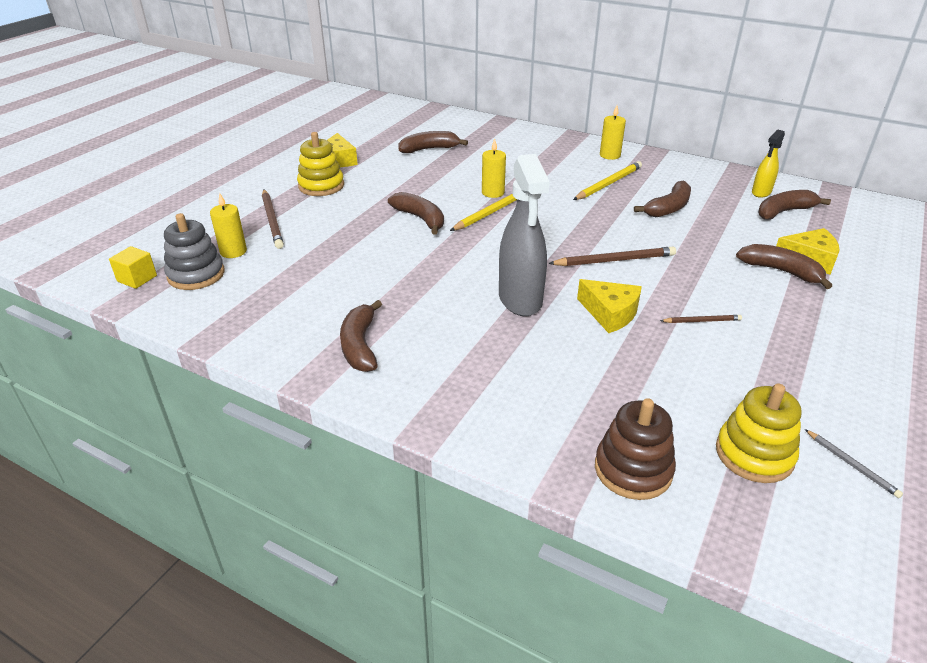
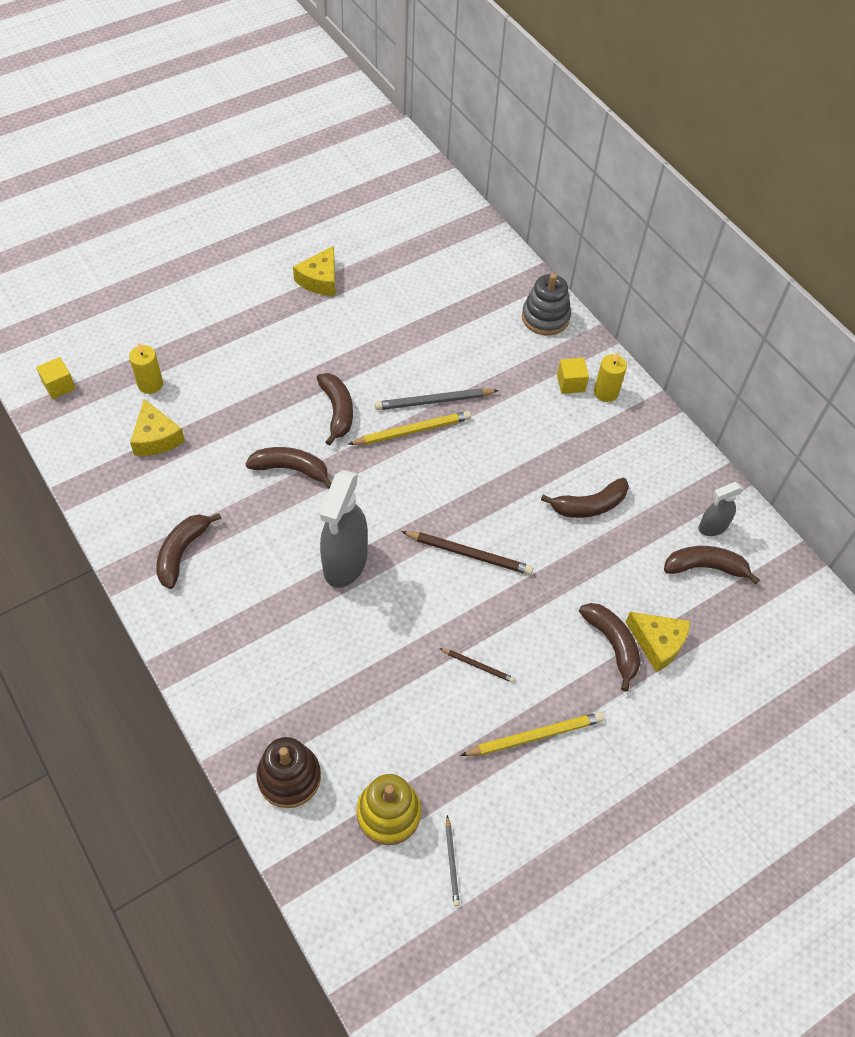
camera: 25 degrees right, 20 degrees up
(196, 274) = (106, 402): grey stacking toy -> grey stacking toy (545, 317)
(272, 220) = (206, 353): brown pencil -> none
(321, 186) = (279, 317): yellow stacking toy -> none
(429, 149) = (423, 299): brown banana -> brown banana (291, 469)
(493, 192) = (434, 401): yellow candle -> grey pencil
(581, 158) = (570, 383): none -> yellow cube
(608, 183) = (562, 439): yellow pencil -> yellow pencil (534, 736)
(610, 313) = (407, 617): yellow cheese -> yellow cheese (156, 437)
(761, 192) = (712, 527): yellow spray bottle -> grey spray bottle

